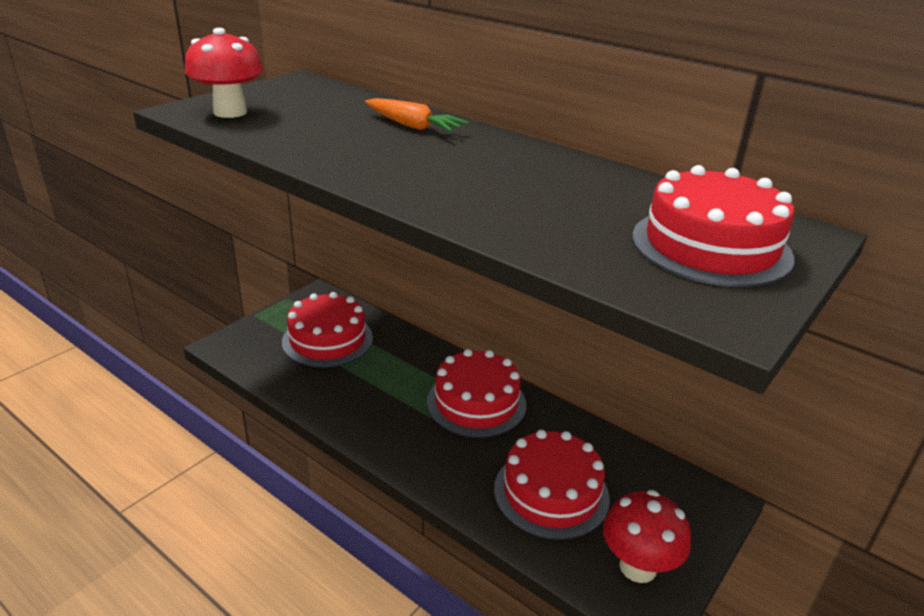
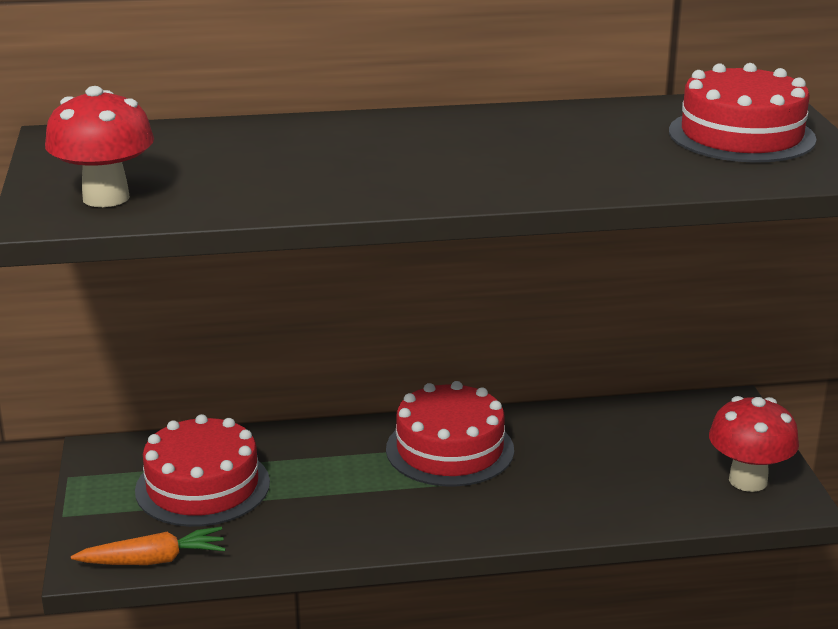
camera: 45 degrees left, 5 degrees down
(413, 126) = (320, 137): orange carrot -> orange carrot (153, 560)
(551, 493) = (620, 475): red cake -> none

